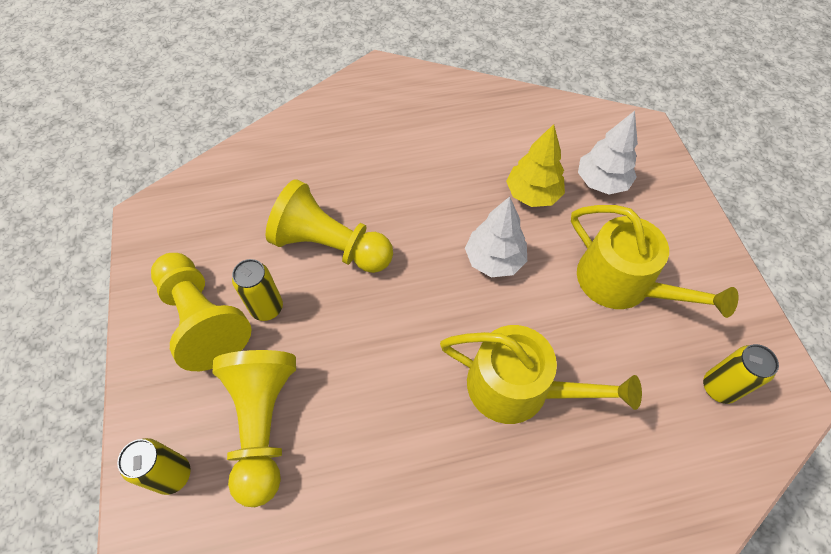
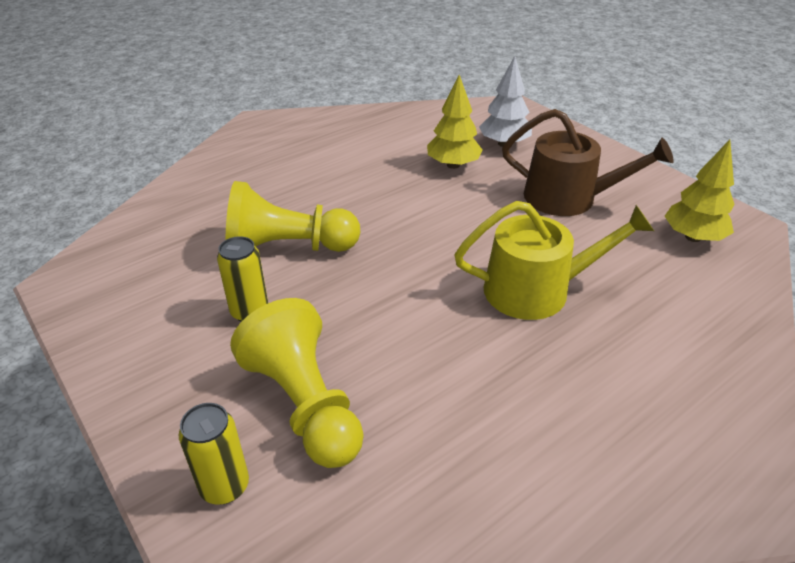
camera: 25 degrees left, 20 degrees down
(203, 319) = (181, 343): yellow pawn -> none
(494, 260) = (451, 214): white tree -> none
(622, 283) = (569, 198): yellow watering can -> brown watering can
(718, 387) = (692, 237): yellow can -> yellow tree

